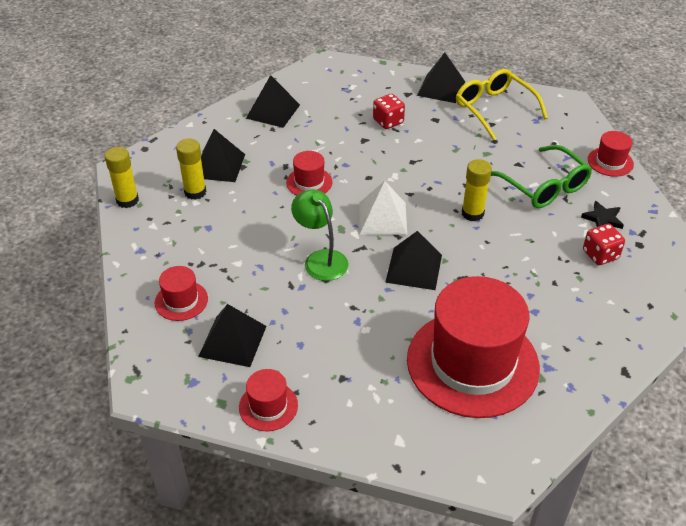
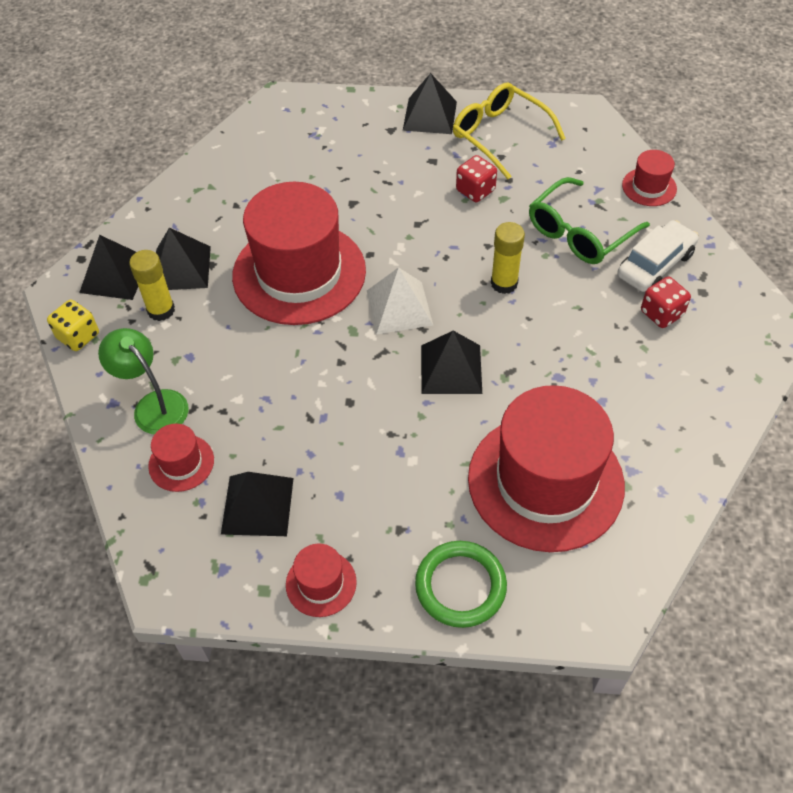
camera: 10 degrees left, 10 degrees up
(127, 200) = (78, 336): yellow glue stick -> yellow dice
(273, 111) = (231, 180): black pyramid -> black pyramid (115, 275)
(309, 182) = (299, 273): red hat -> red hat, size x2.33
(321, 259) = (338, 376): green lamp -> green lamp (154, 405)
(382, 428) = (460, 586): none -> green ring
(388, 121) = (376, 173): red dice -> red dice (475, 190)
(544, 186) = (579, 233): green glasses -> green glasses turned 90 degrees clockwise
(603, 218) = (655, 265): black star -> white car

